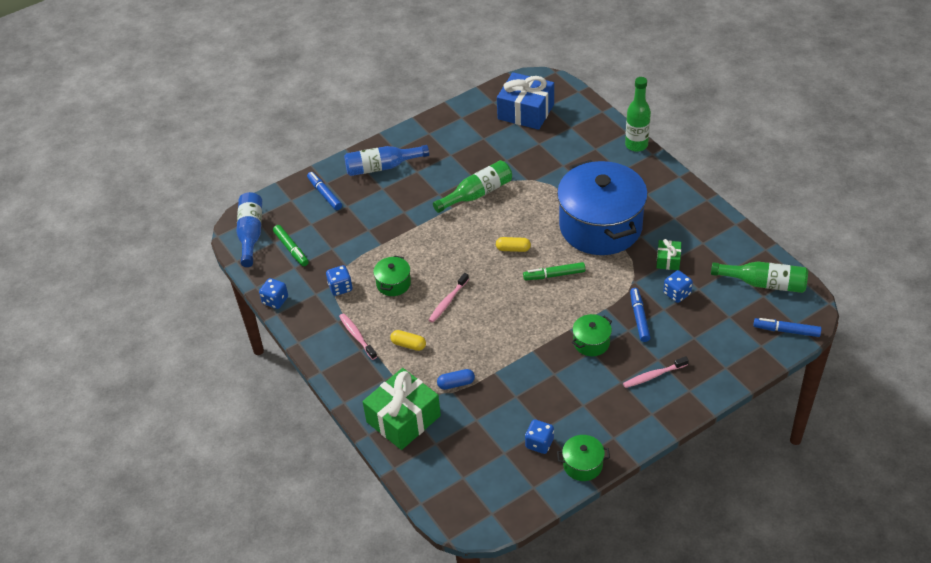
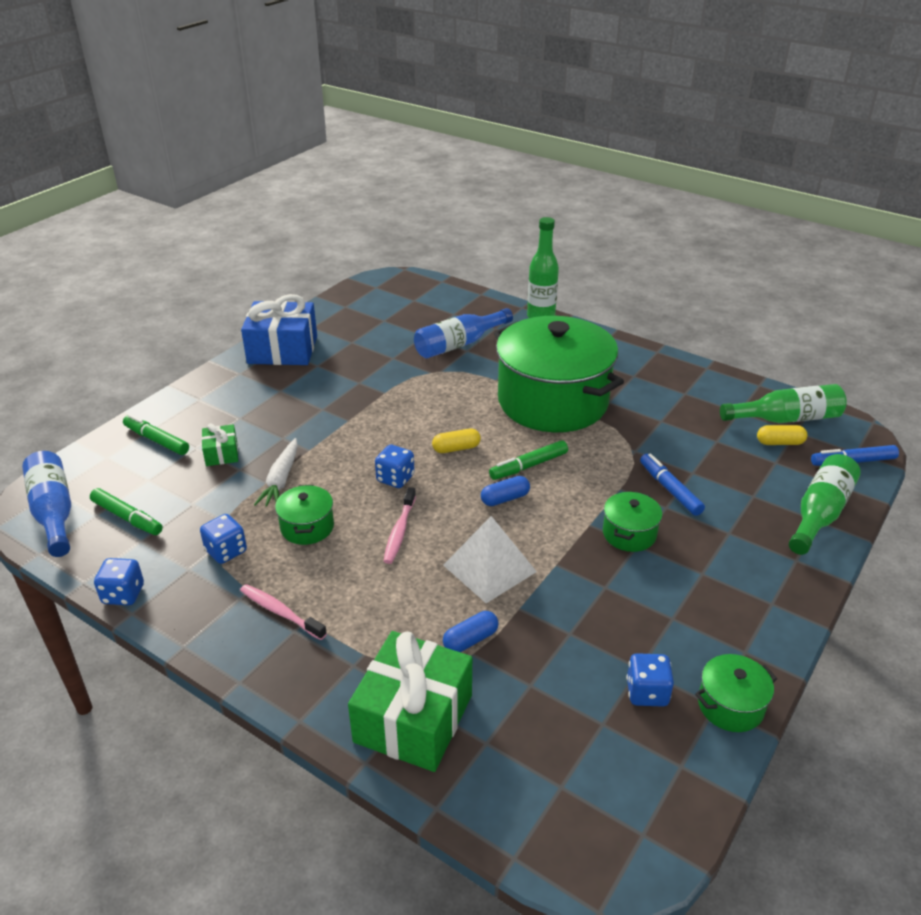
camera: 25 degrees left, 10 degrees down
(325, 194) = (157, 440): blue marker -> green marker
(382, 167) = (229, 395): blue bottle -> blue bottle (459, 344)
(390, 245) = (281, 480): none -> white carrot
(408, 345) = (368, 603): yellow capsule -> yellow capsule (779, 443)
(477, 194) = (374, 399): green bottle -> green bottle (819, 513)
(490, 342) = (489, 568): none -> white pyramid
(525, 296) = (505, 499): none -> blue capsule
(526, 112) = (390, 309): blue gift -> blue gift (282, 350)
(600, 226) = (552, 401): blue pot -> green pot
(653, 375) = (738, 554): pink toothbrush -> none
(668, 260) = (658, 419): green gift -> green gift (221, 453)
(677, 294) = (695, 452): blue dice -> blue dice (395, 478)

